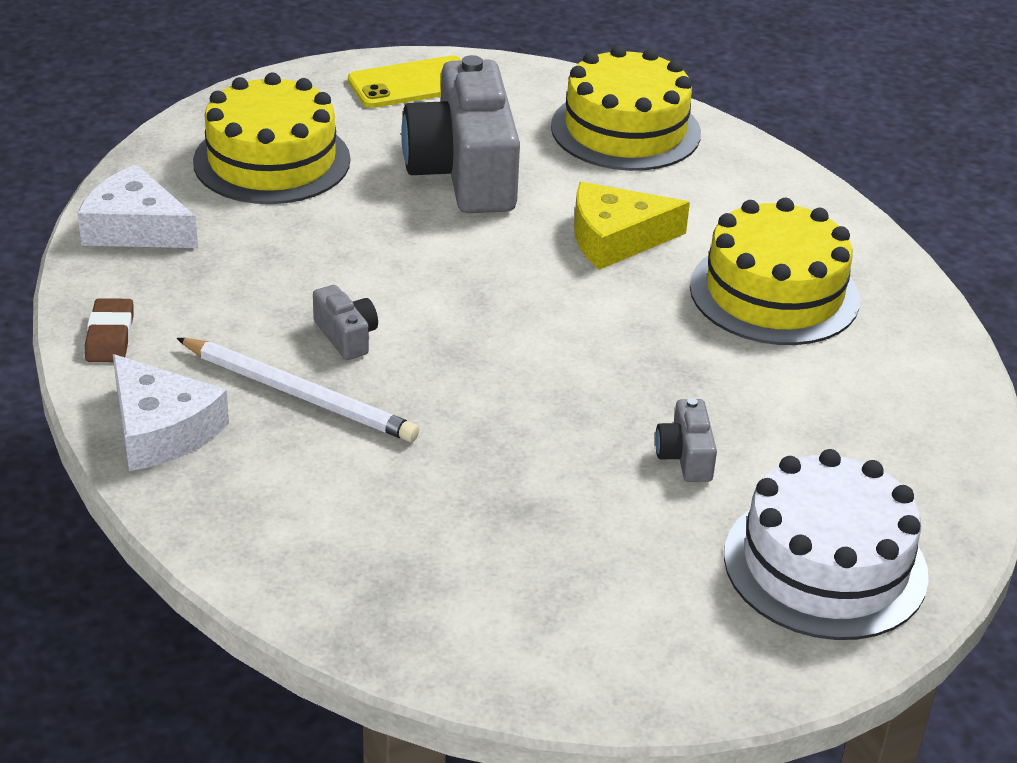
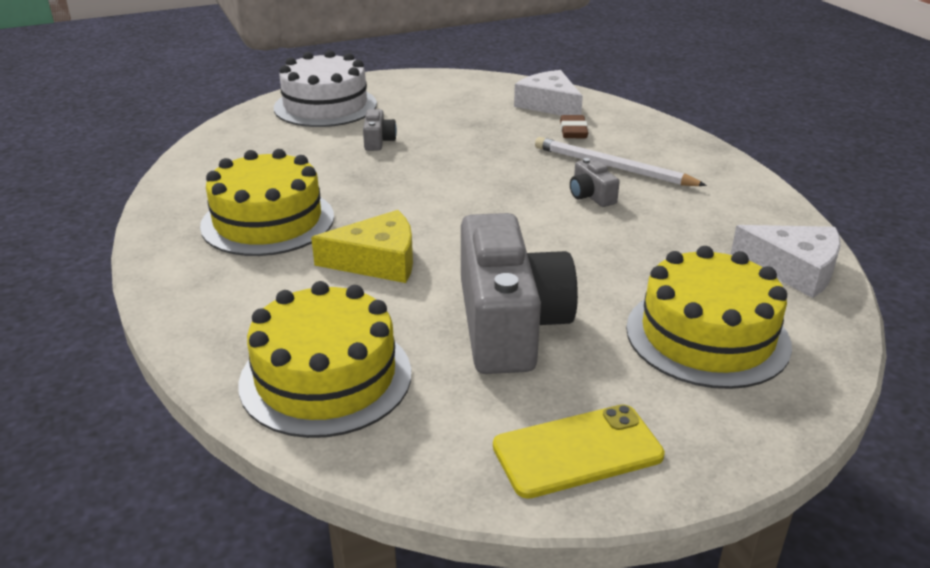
camera: 175 degrees left, 5 degrees down
(110, 336) = (755, 196): brown eraser -> brown eraser (573, 131)
(161, 429) = (689, 152): white cheese -> white cheese (549, 104)

